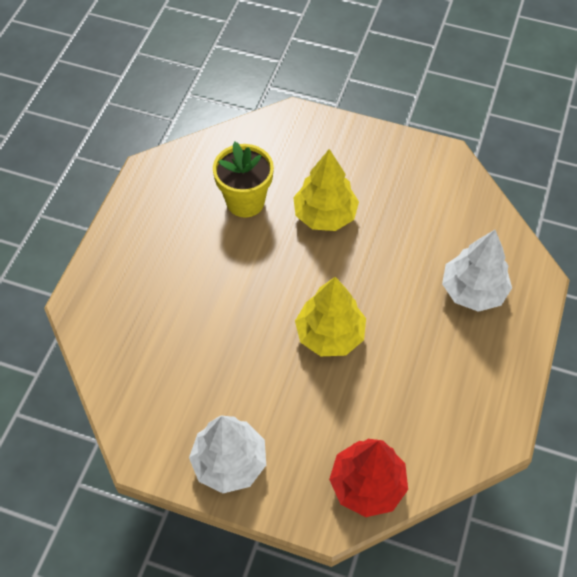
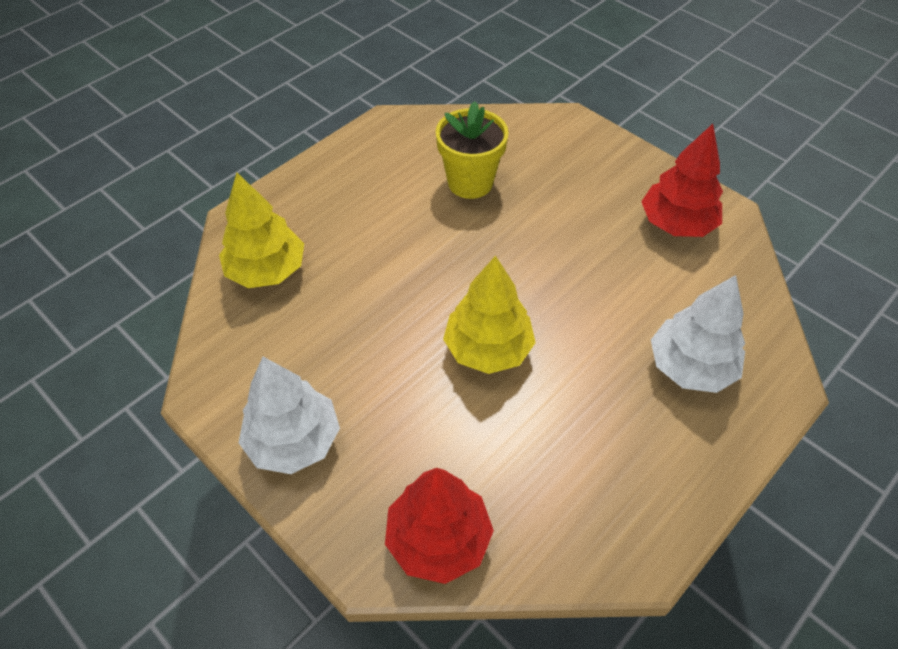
camera: 25 degrees right, 5 degrees down
(325, 215) = (550, 224): yellow tree -> yellow tree (266, 270)
(415, 180) = (676, 224): none -> red tree

